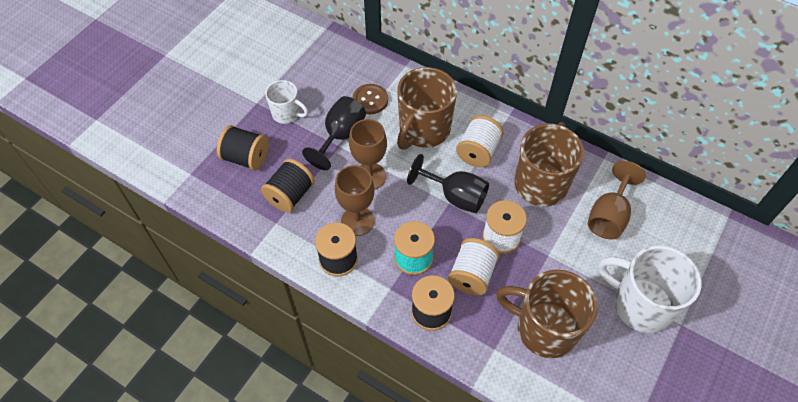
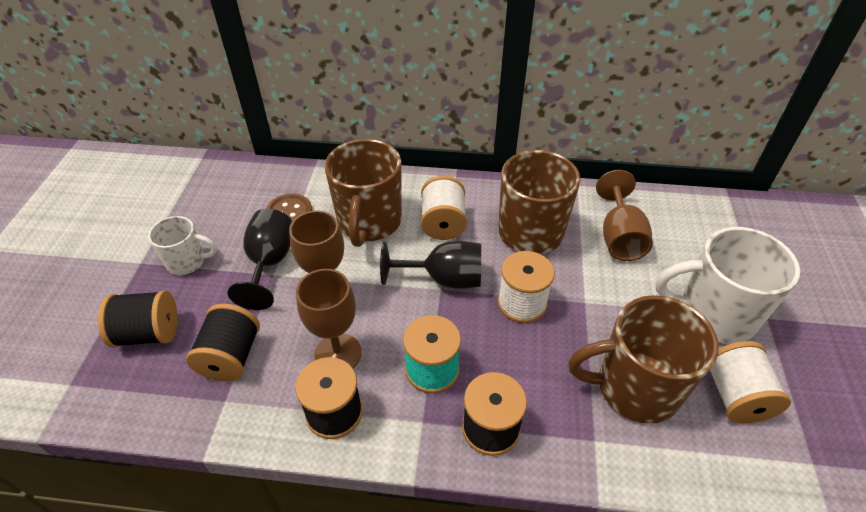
camera: 25 degrees left, 10 degrees down
(472, 275) = (514, 360): white spool -> white spool (735, 396)

